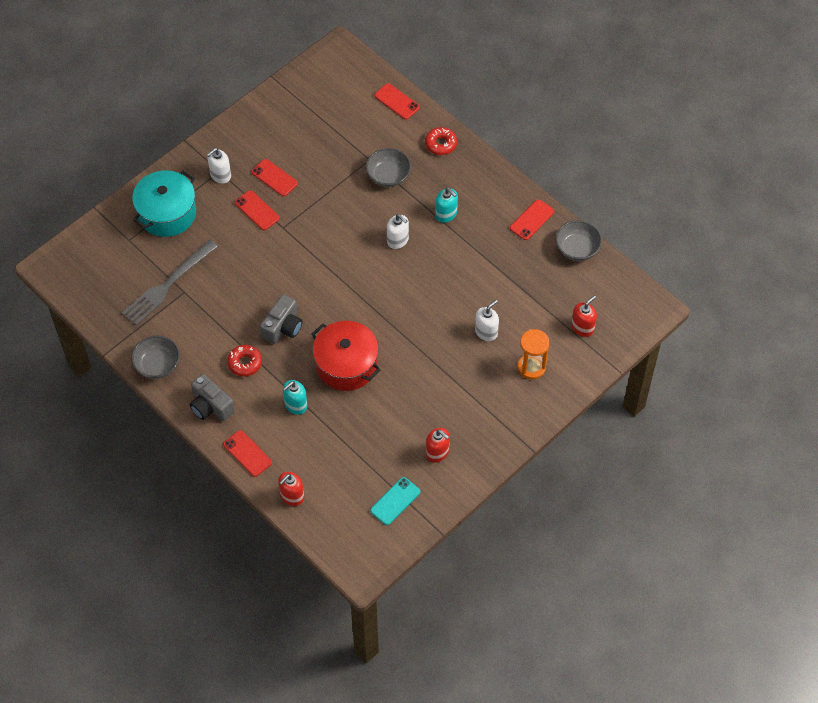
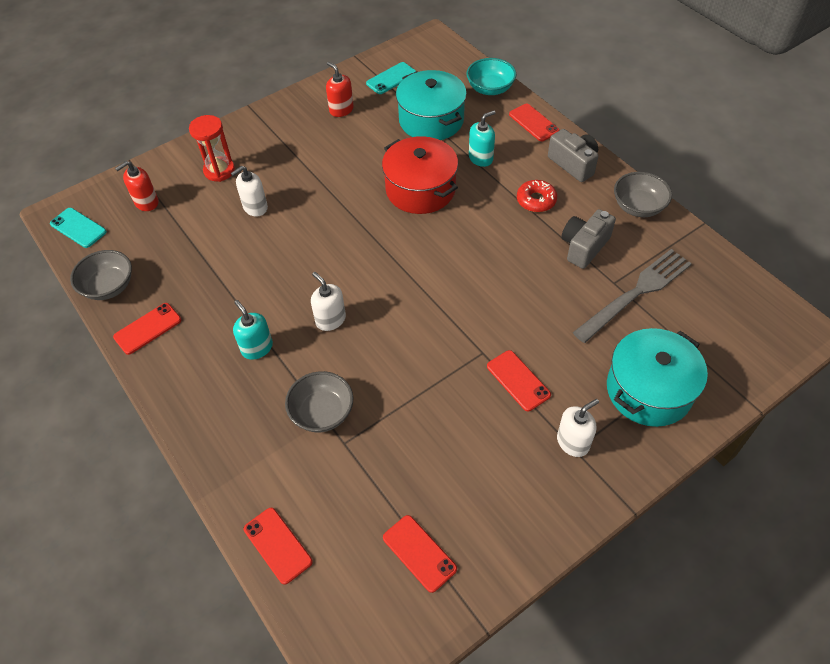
camera: 170 degrees left, 5 degrees down
(274, 178) = (490, 428): red phone -> red phone (419, 553)
(283, 327) = (490, 232): grey camera -> grey camera (584, 247)
(292, 496) = (490, 89): red soap dispenser -> turquoise bowl
(347, 447) = (431, 120): none -> turquoise pot
(440, 144) = (231, 456): red donut -> none
(531, 367) = (219, 171): orange hourglass -> red hourglass
(629, 297) = (78, 228): none -> turquoise phone

